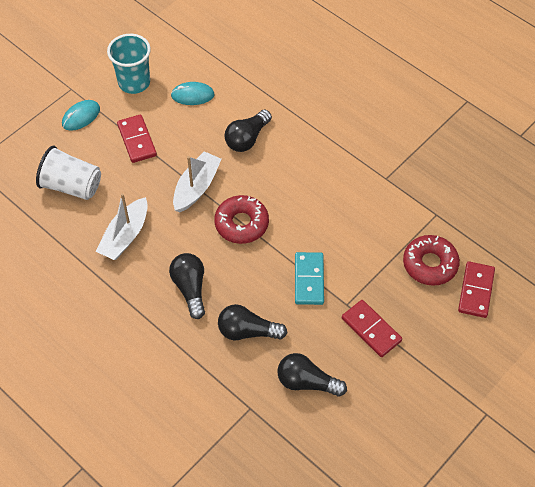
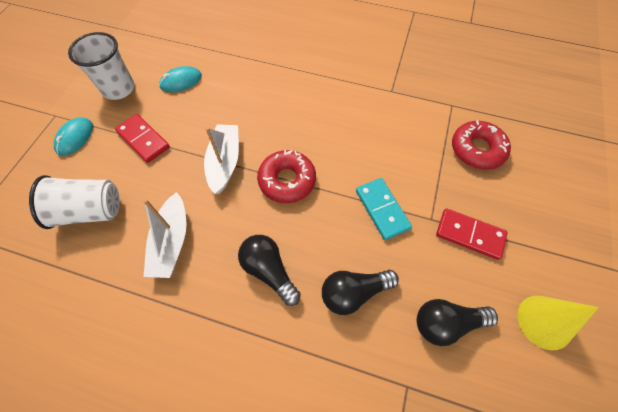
camera: 25 degrees left, 5 degrees up
(134, 82) = (118, 89): turquoise cup -> white cup
(247, 138) = (251, 101): black light bulb -> none
(386, 415) = (544, 322): none -> yellow cone
(475, 291) = (530, 157): red domino -> none

